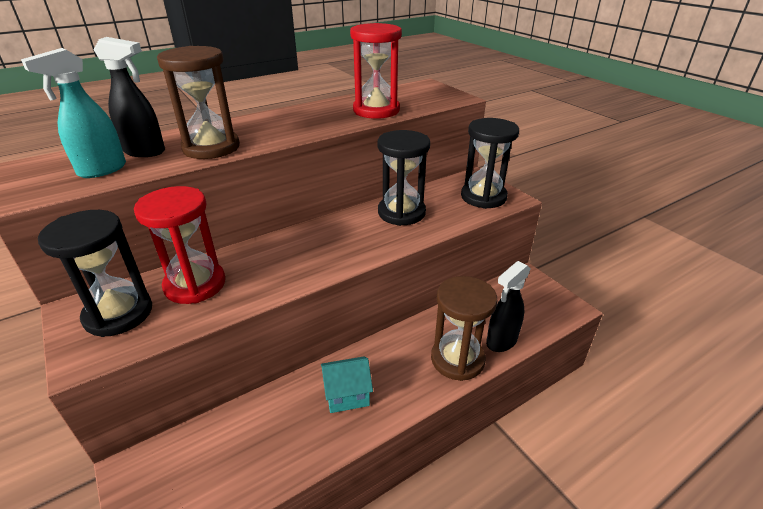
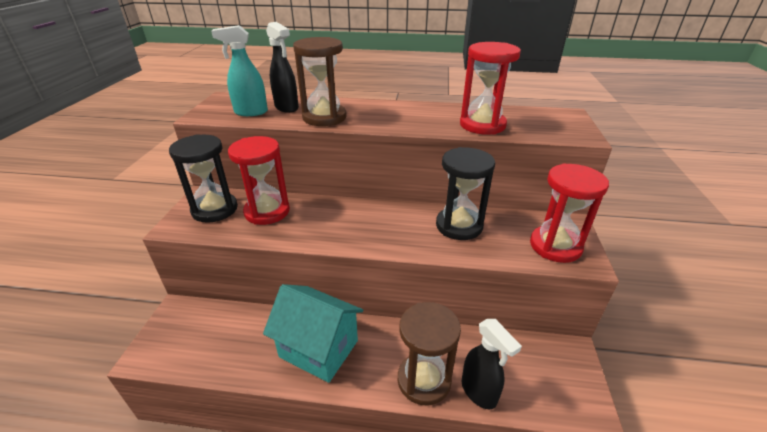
camera: 40 degrees right, 0 degrees up
(347, 395) = (319, 349): turquoise house -> turquoise house, size x1.78
(483, 197) = (555, 246): black hourglass -> red hourglass
(501, 341) = (479, 392): black spray bottle -> black spray bottle turned 120 degrees counterclockwise

